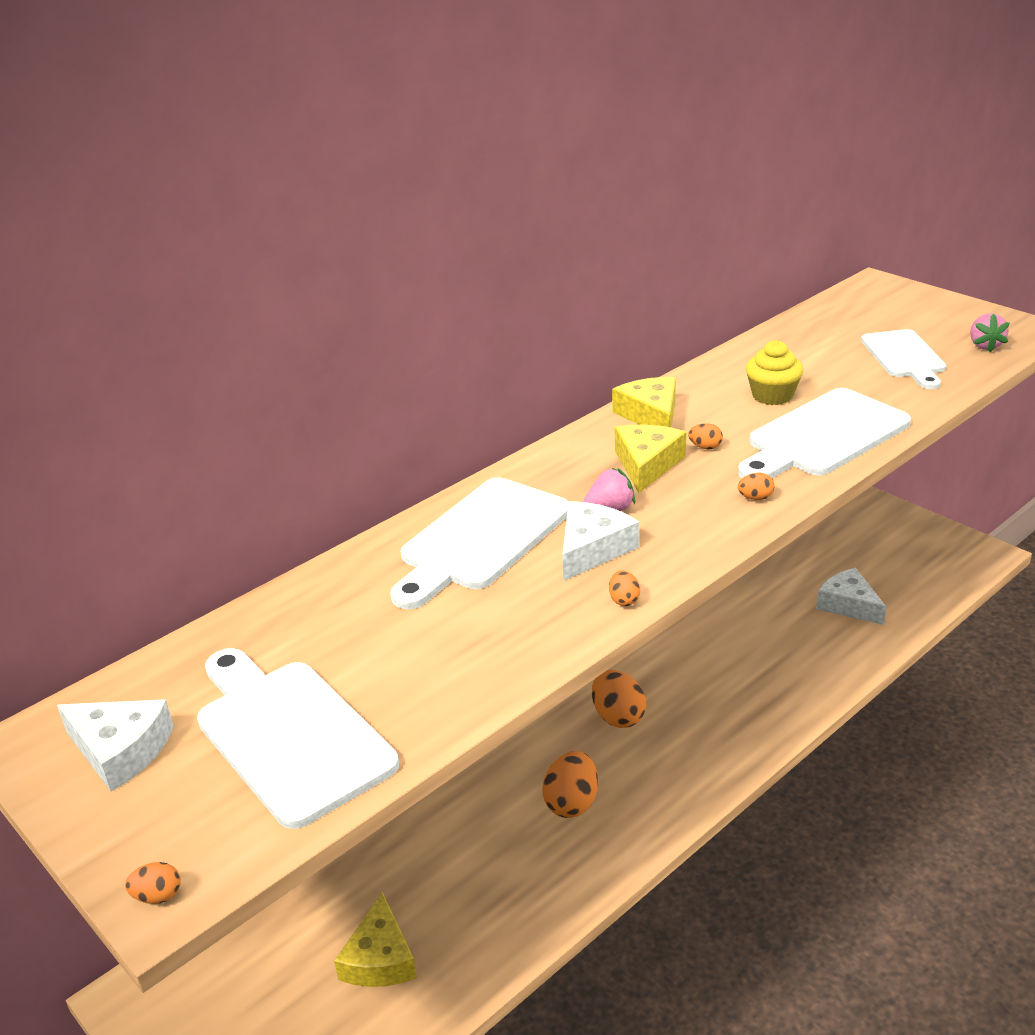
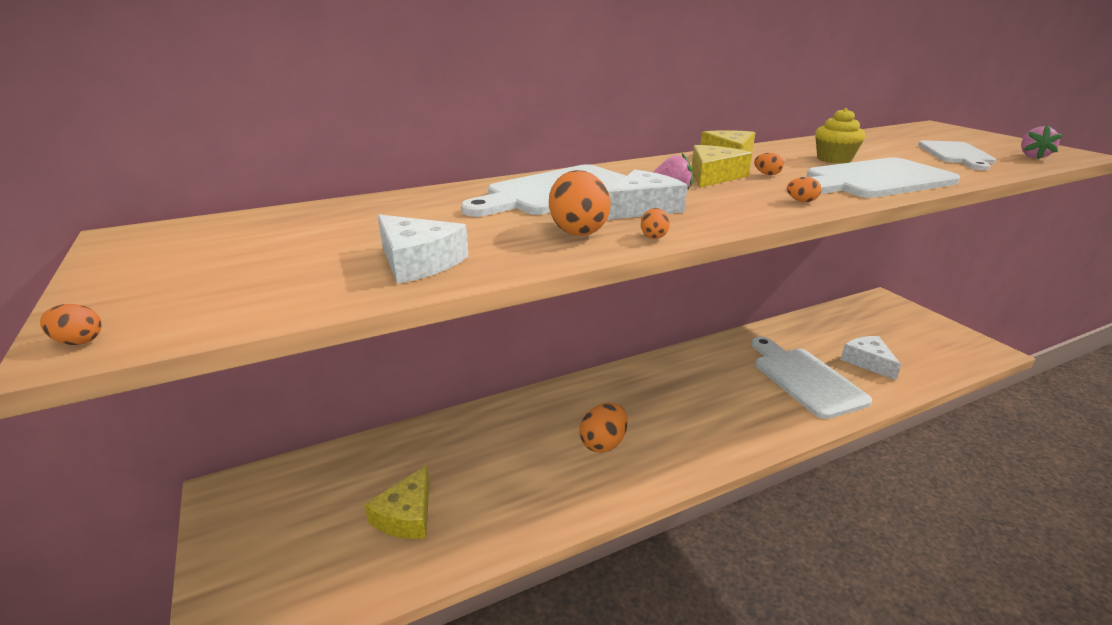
camera: 15 degrees right, 5 degrees down
(120, 750) = (177, 251): white cheese -> white cheese (418, 262)
(289, 735) = (307, 265): white cutting board -> white cutting board (805, 379)
(618, 716) = (661, 395): orange egg -> orange egg (578, 231)

